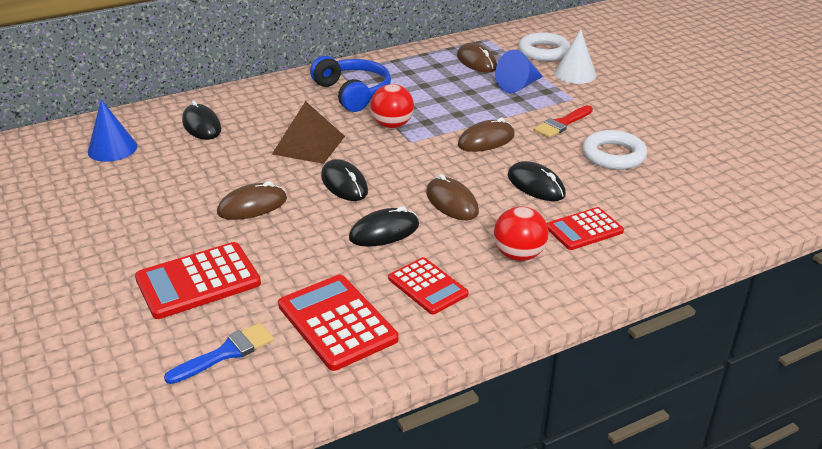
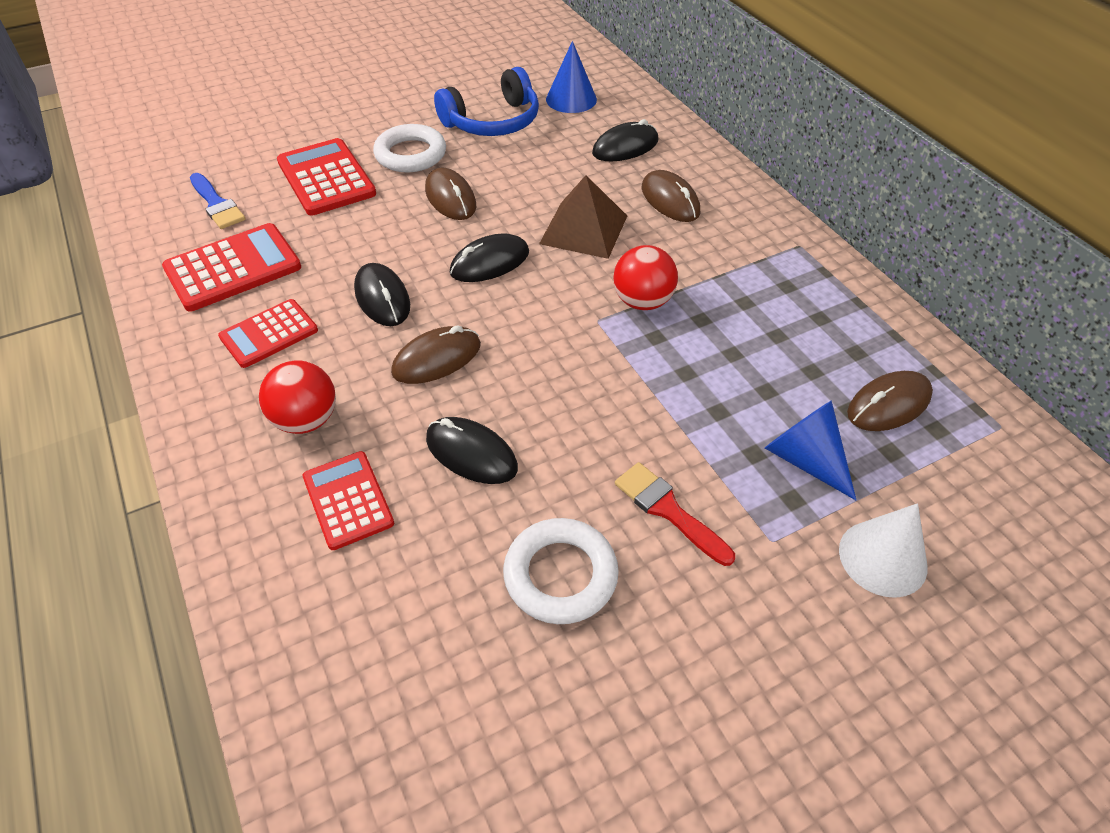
camera: 90 degrees right, 15 degrees up
(352, 93) = (733, 261): blue headphones -> blue headphones (493, 121)
(486, 140) = (604, 403): brown mouse -> brown mouse (670, 200)
(536, 185) = (471, 453): black mouse -> black mouse turned 75 degrees clockwise
(544, 51) = (975, 514): white ring -> white ring (410, 154)

